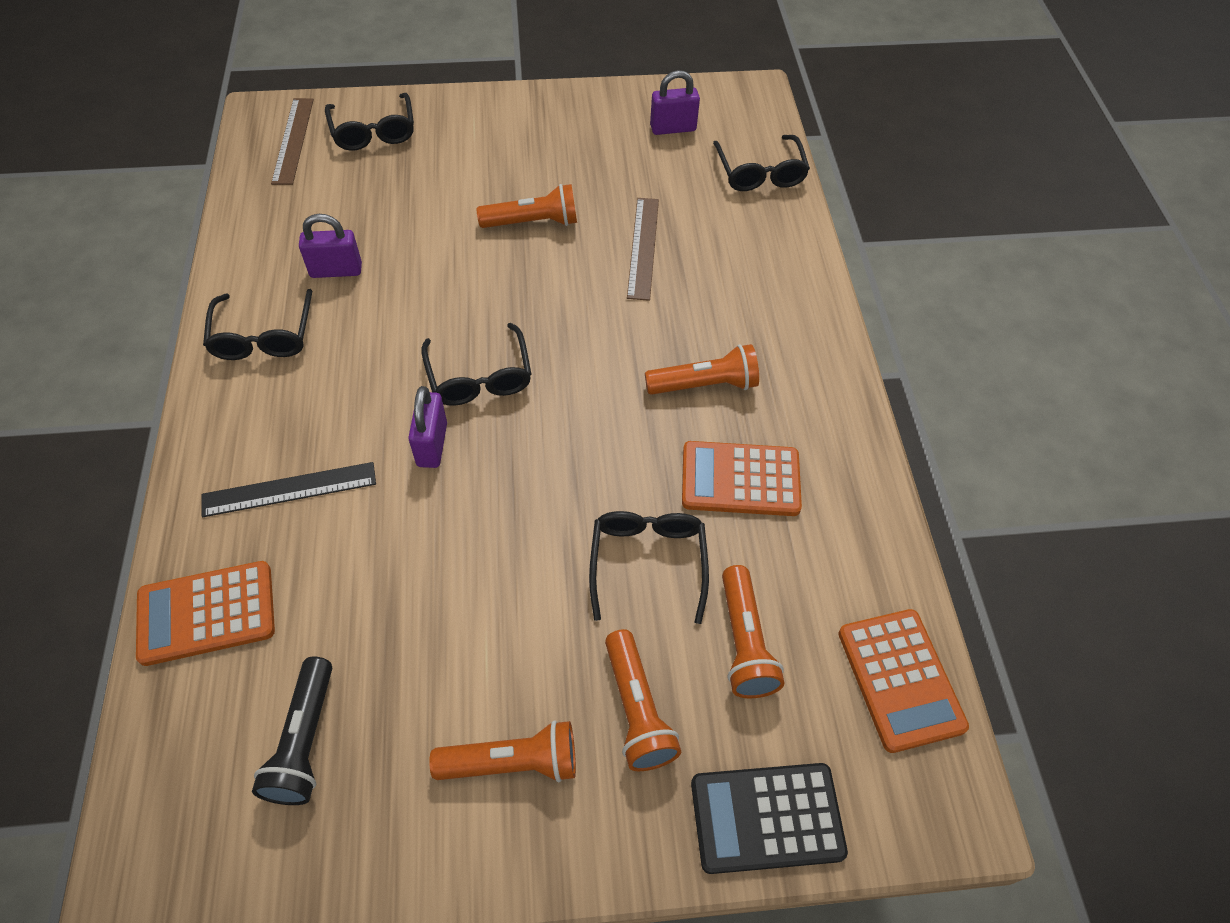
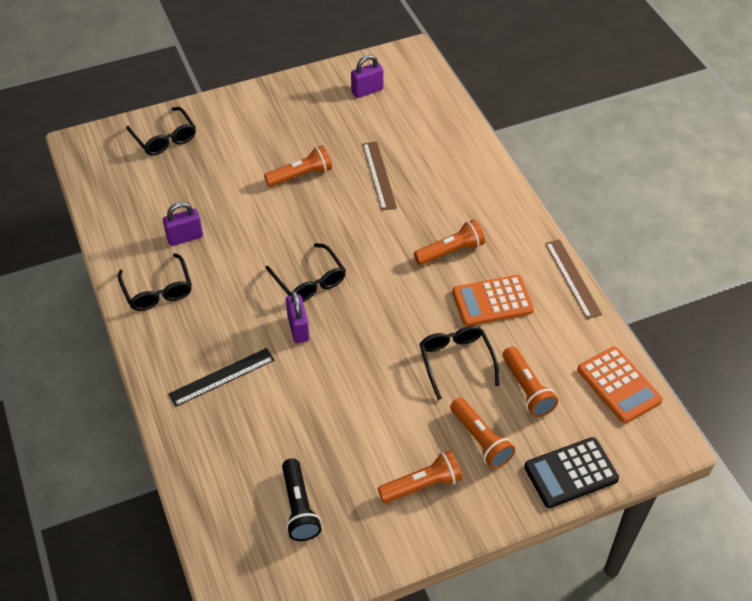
camera: 15 degrees left, 5 degrees down
(207, 613) = (206, 458): orange calculator -> none
(293, 140) = (111, 157): brown ruler -> brown ruler (573, 278)
(760, 172) = (435, 108): black glasses -> none

